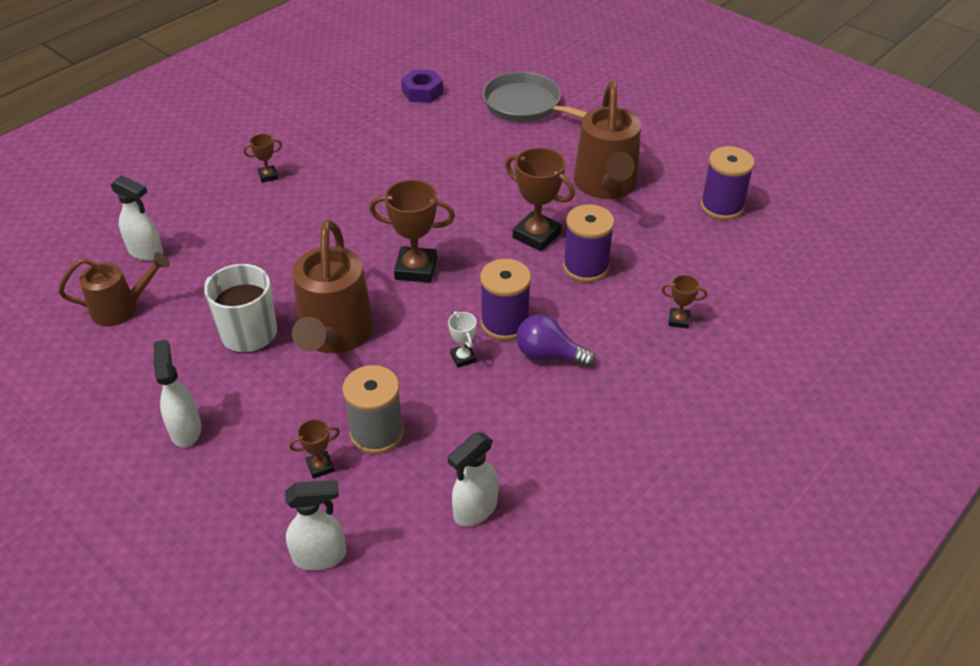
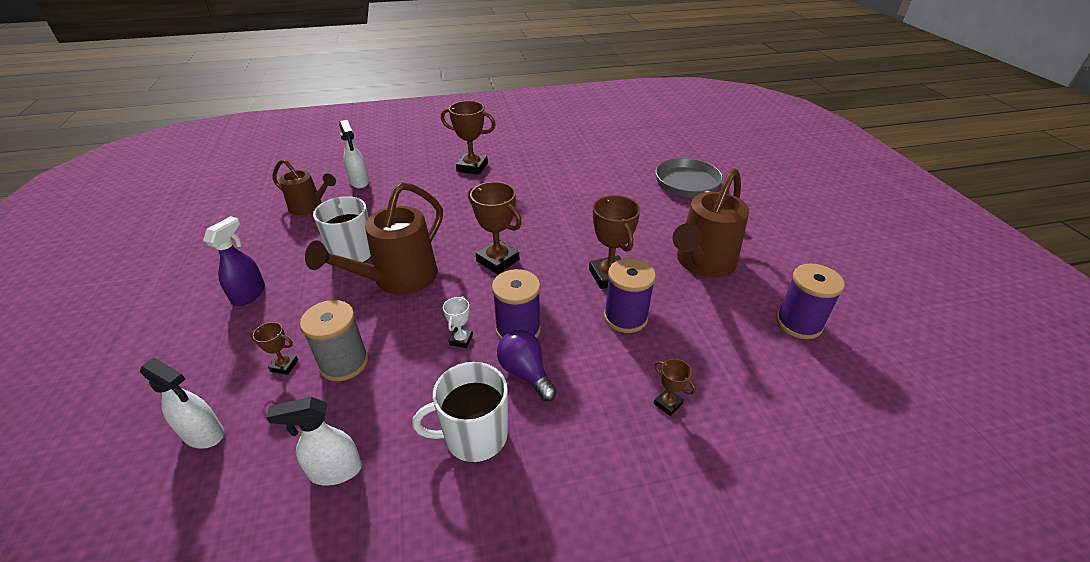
camera: 35 degrees right, 5 degrees down
(186, 429) = (249, 294): white spray bottle -> purple spray bottle
(268, 176) = (472, 167): brown trophy -> brown trophy, size x1.96
(422, 92) = (621, 153): purple nut -> none
(558, 423) = (474, 436): none -> white mug

